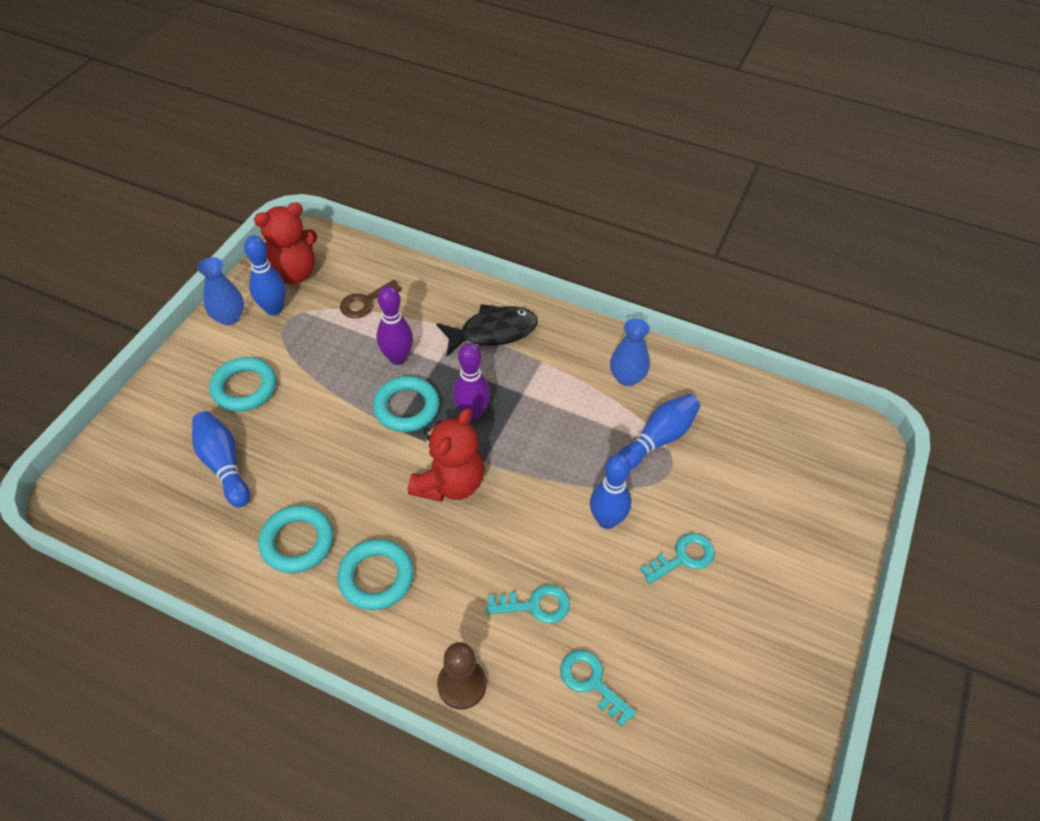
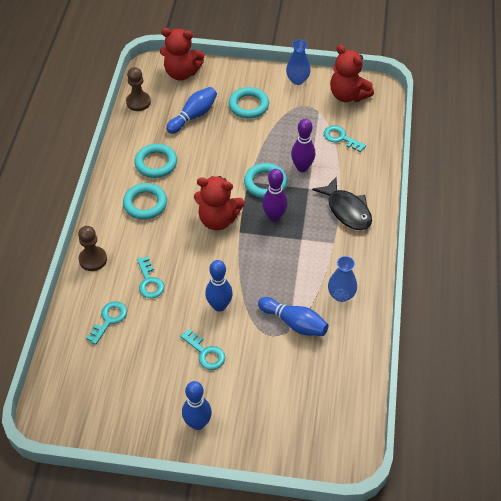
camera: 75 degrees right, 0 degrees up
(117, 458) = (182, 73): none -> red teddy bear
(143, 538) = (138, 102): none -> brown pawn
(274, 309) = (313, 97): blue bowling pin -> blue bowling pin (197, 423)
(366, 302) = (341, 138): brown key -> turquoise key

